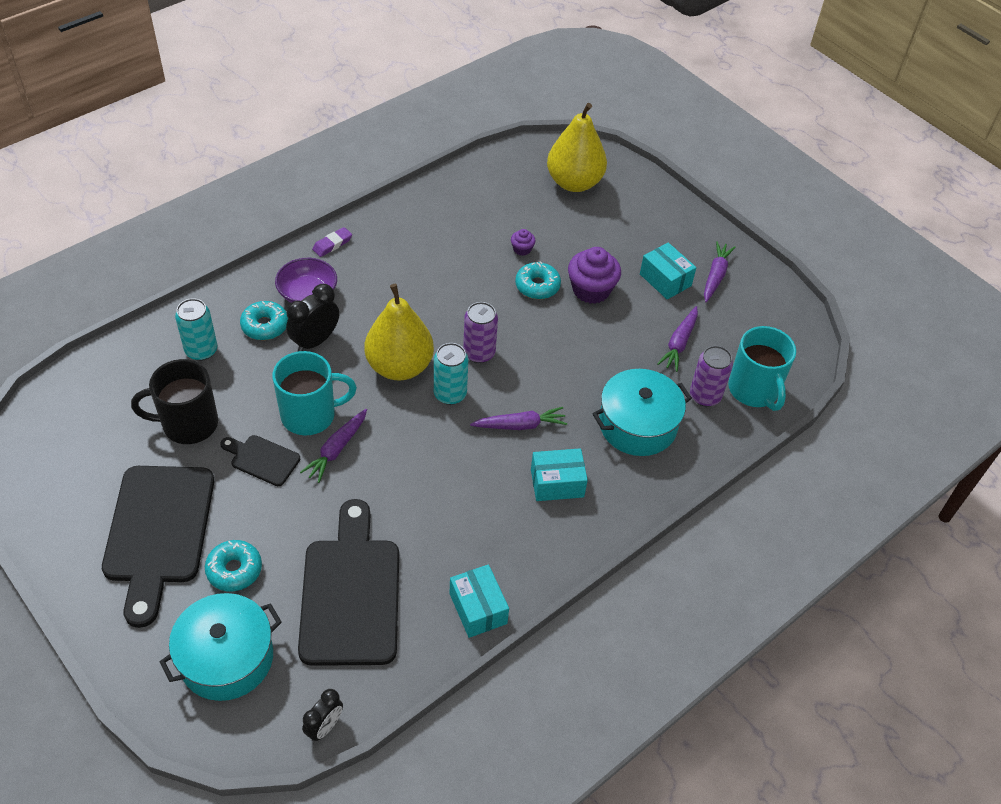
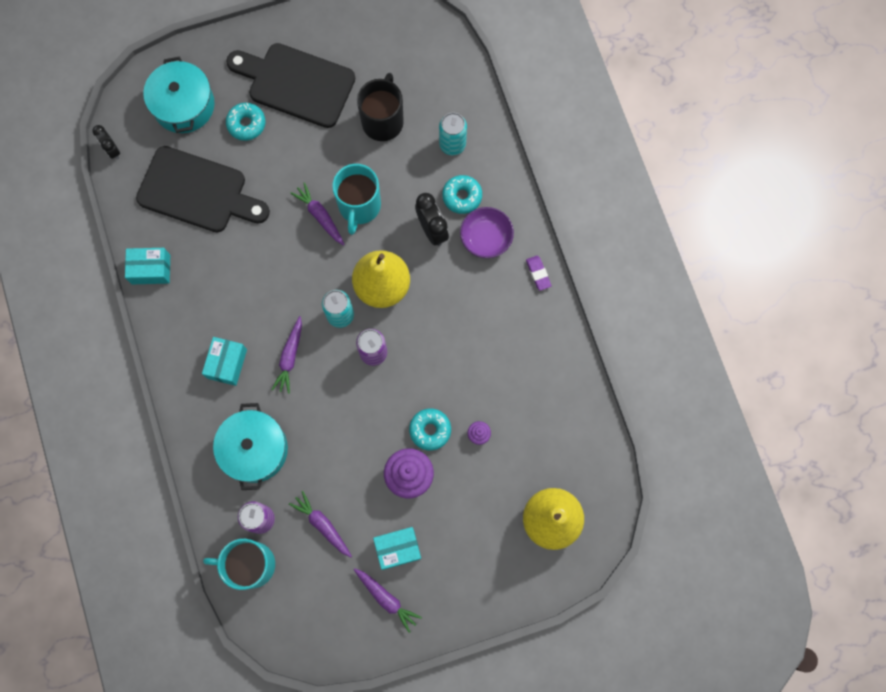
camera: 115 degrees right, 25 degrees up
(262, 459) = (331, 163): black cutting board -> none

